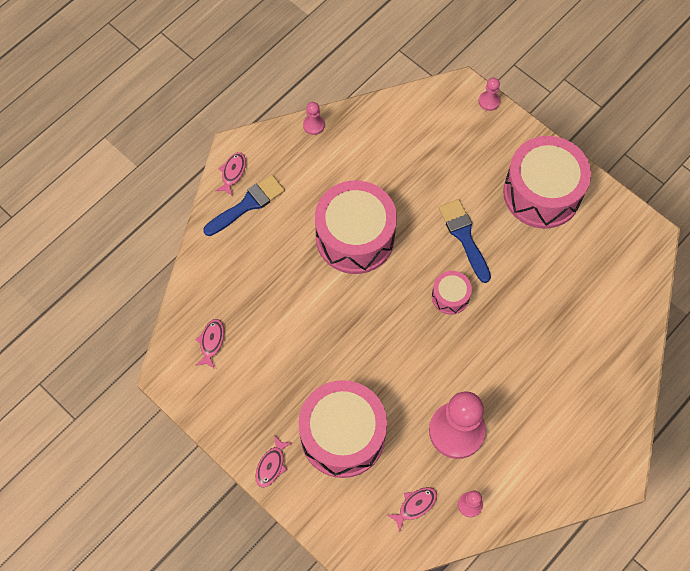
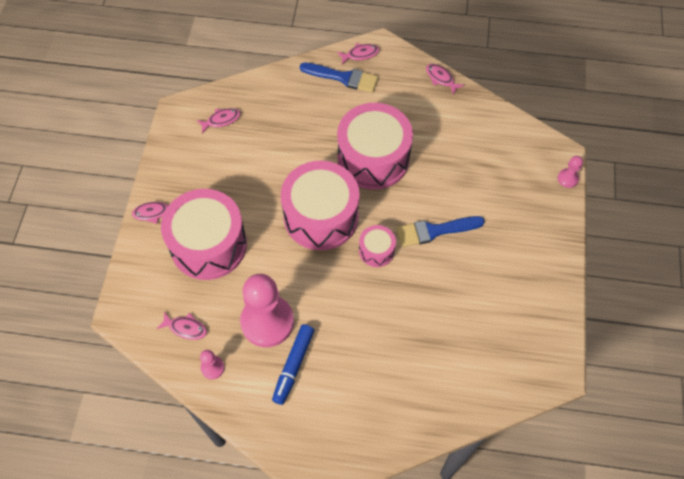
camera: 55 degrees right, 5 degrees down
(313, 125) = (441, 78): pink pawn -> pink fish
(464, 237) = (435, 231): blue brush -> blue brush turned 135 degrees counterclockwise
(513, 435) = (293, 366): none -> blue marker
(542, 193) = (521, 264): pink drum -> pink drum (321, 216)

